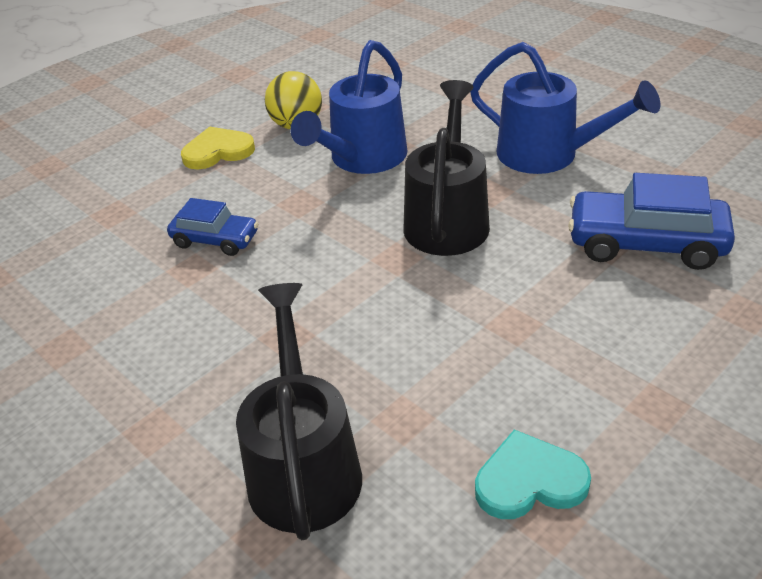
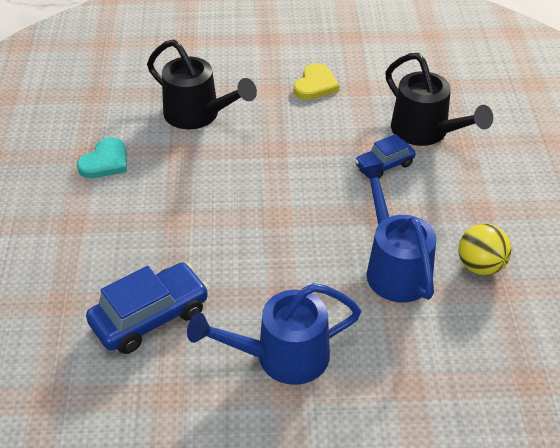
camera: 130 degrees right, 5 degrees up
(218, 151) = (487, 213): yellow heart -> yellow heart (315, 85)
(448, 218) = (283, 258): black watering can -> black watering can (425, 132)

